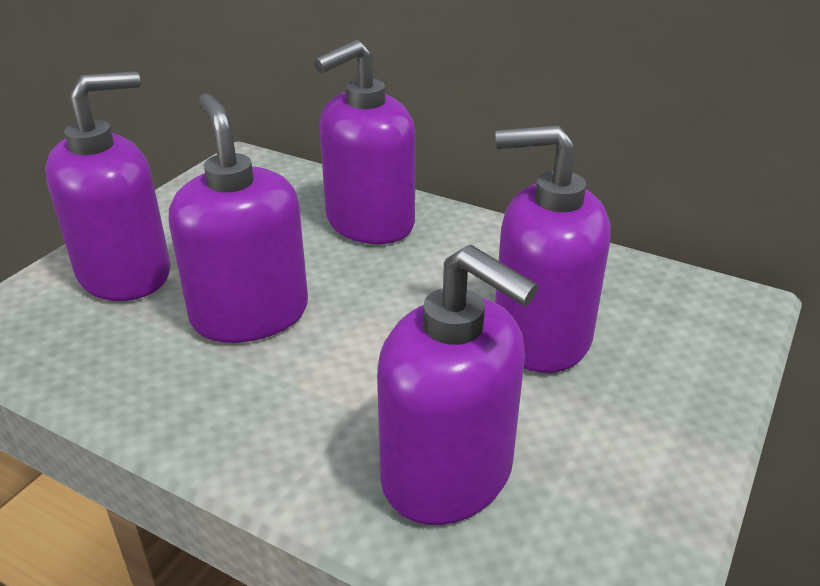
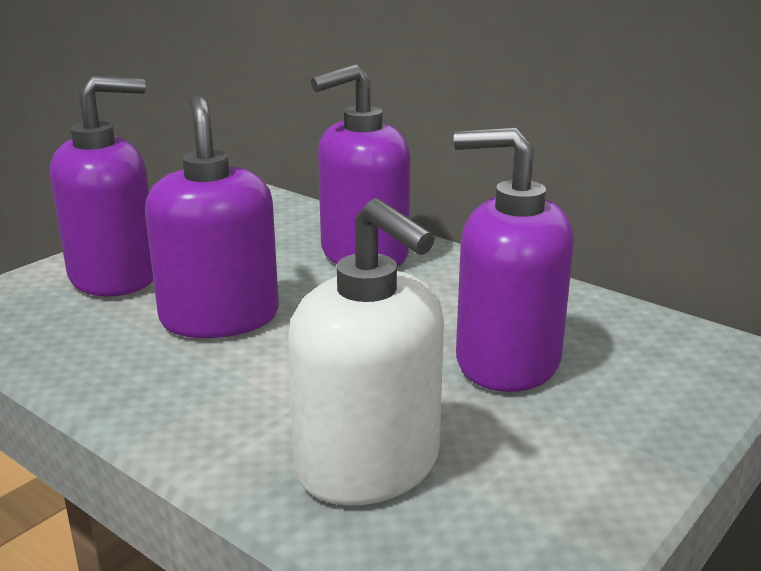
camera: 10 degrees right, 10 degrees down
(448, 474) = (369, 465): purple soap dispenser -> white soap dispenser

